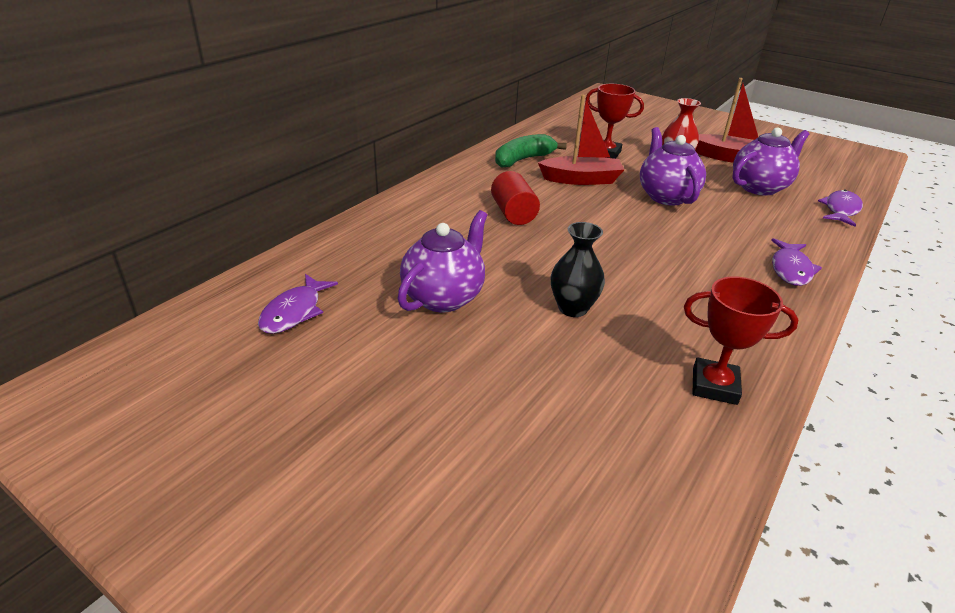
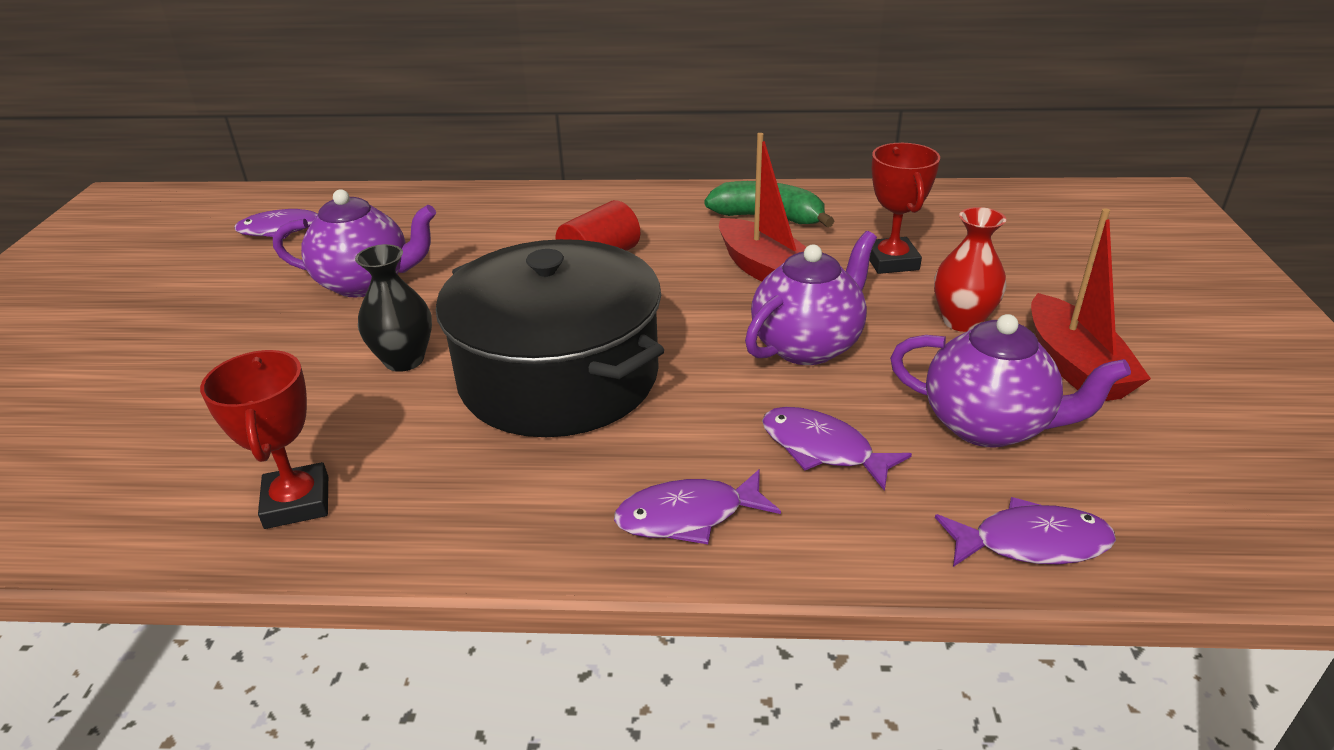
camera: 60 degrees right, 0 degrees up
(639, 264) = (559, 377): none -> black pot
(755, 223) = (822, 449): none -> purple fish

